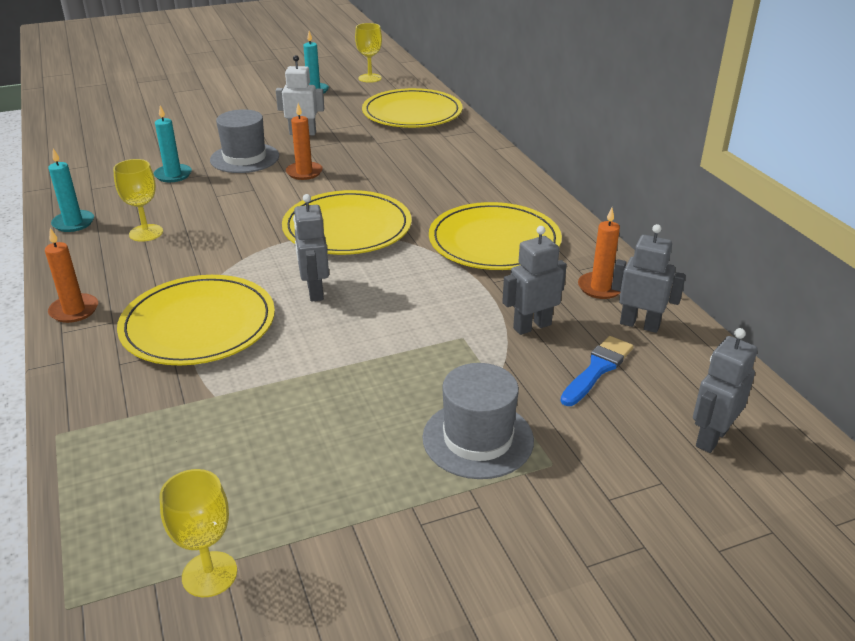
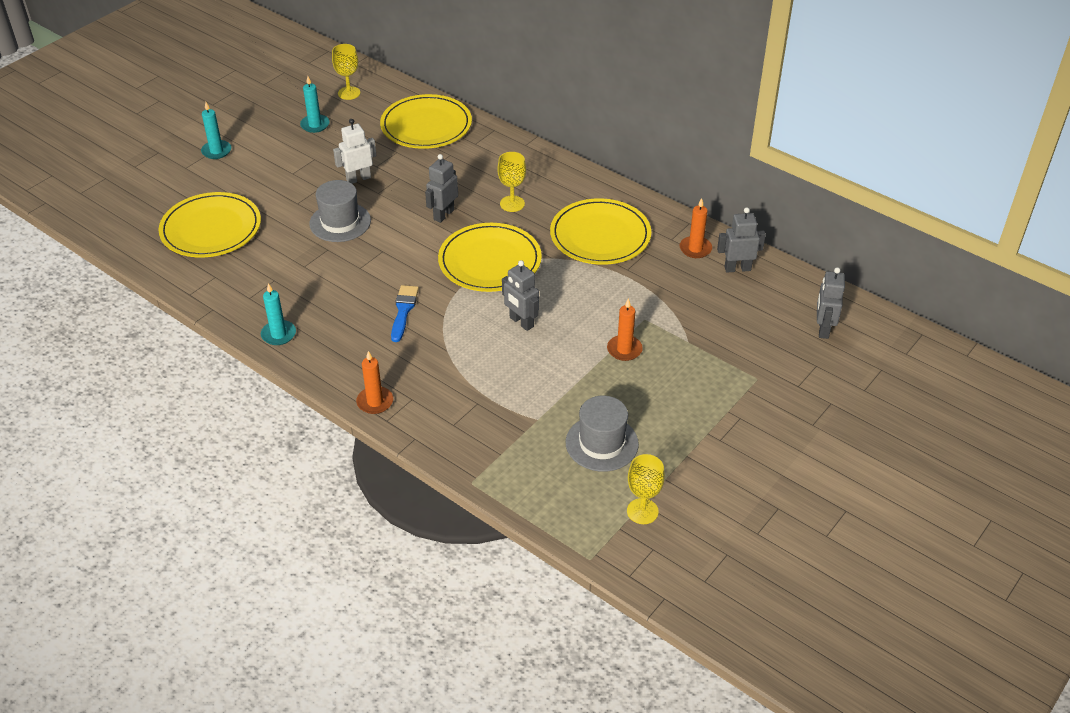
camera: 30 degrees left, 10 degrees up
(146, 233) = (347, 321): yellow goblet -> yellow goblet (512, 204)
(173, 175) = (301, 260): turquoise candle -> turquoise candle (216, 151)
(198, 324) = (472, 377): yellow plate -> yellow plate (211, 229)
(304, 172) = (404, 220): orange candle -> orange candle (624, 349)
(478, 439) = (708, 381): grey hat -> grey hat (601, 443)
(532, 326) = (678, 294): grey robot -> grey robot (443, 215)
(597, 369) = (737, 310): blue brush -> blue brush (403, 311)

